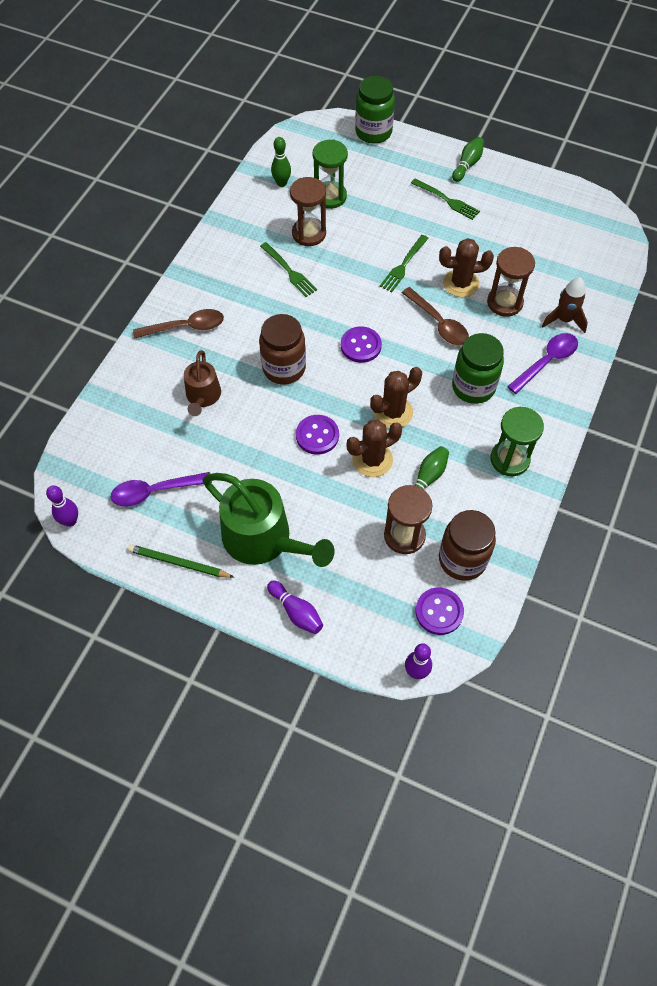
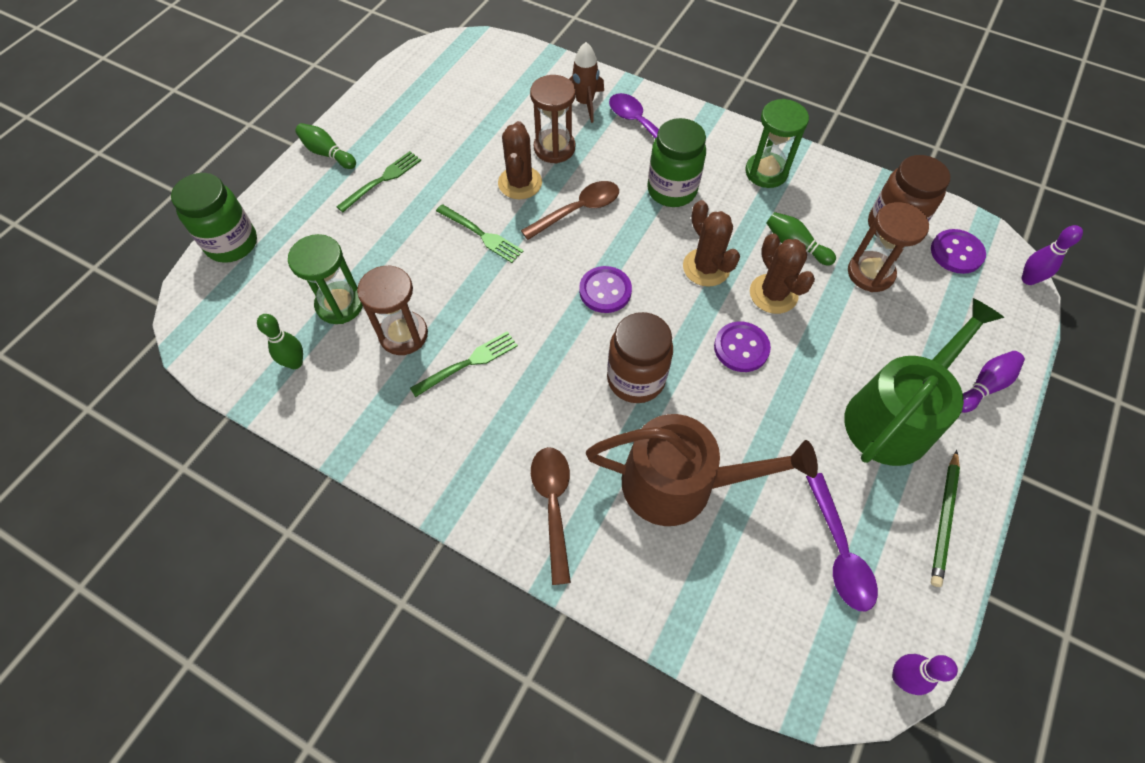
camera: 85 degrees left, 0 degrees up
(203, 396) = (679, 483): brown watering can -> brown watering can, size x1.77

